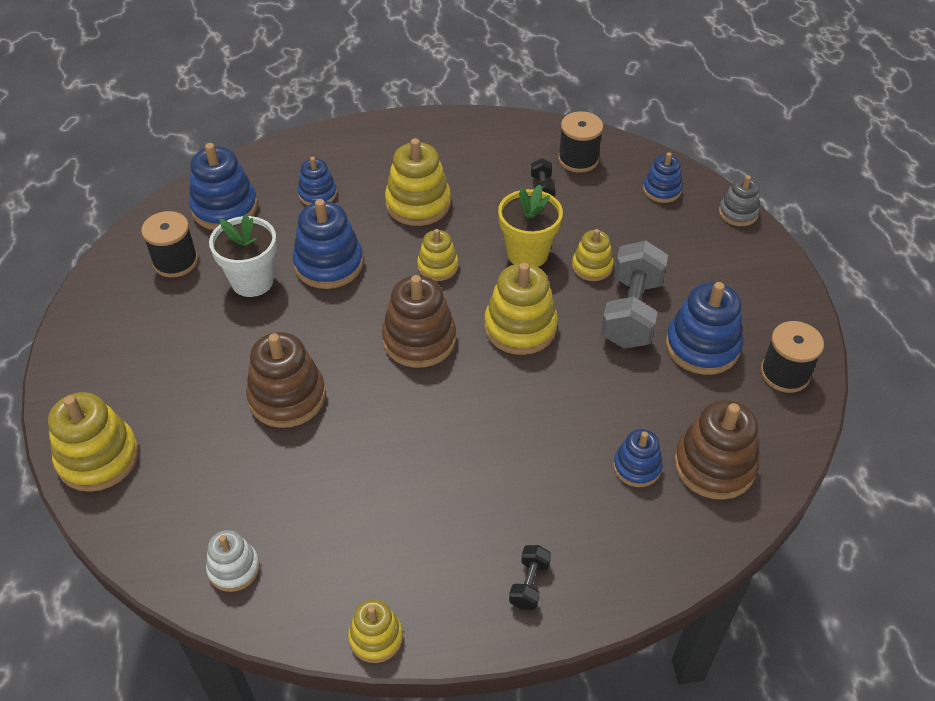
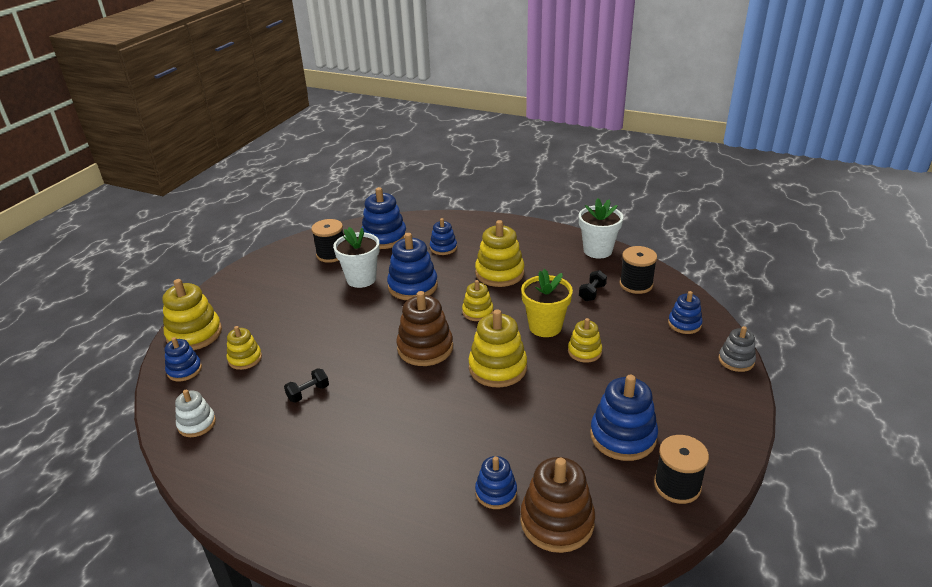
camera: 35 degrees right, 15 degrees down
(139, 511) = (184, 370): none -> blue stacking toy
(287, 397) = (318, 346): brown stacking toy -> none
(376, 637) = (228, 506): yellow stacking toy -> yellow stacking toy (245, 358)
(503, 129) = (597, 250): none -> white flower pot
(529, 584) = (349, 528): black dumbbell -> black dumbbell (308, 393)
(631, 312) = (587, 391): grey dumbbell -> none

